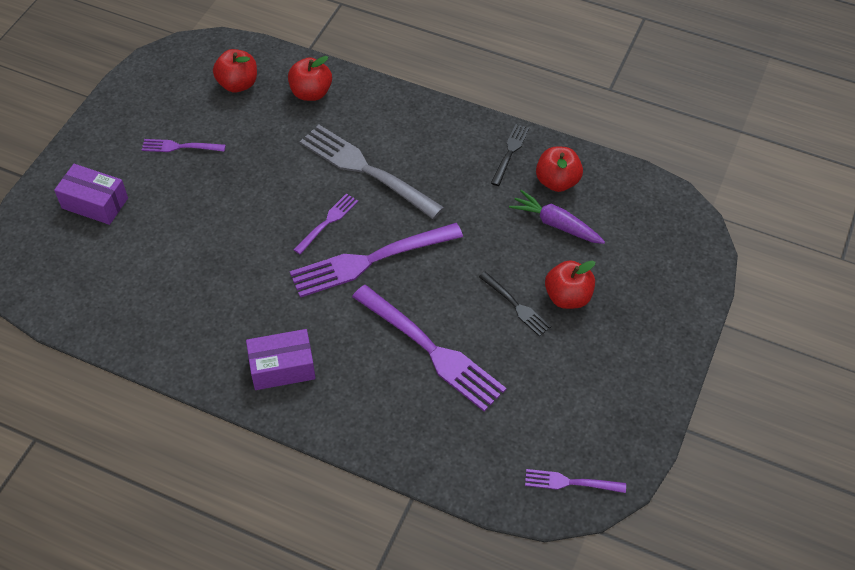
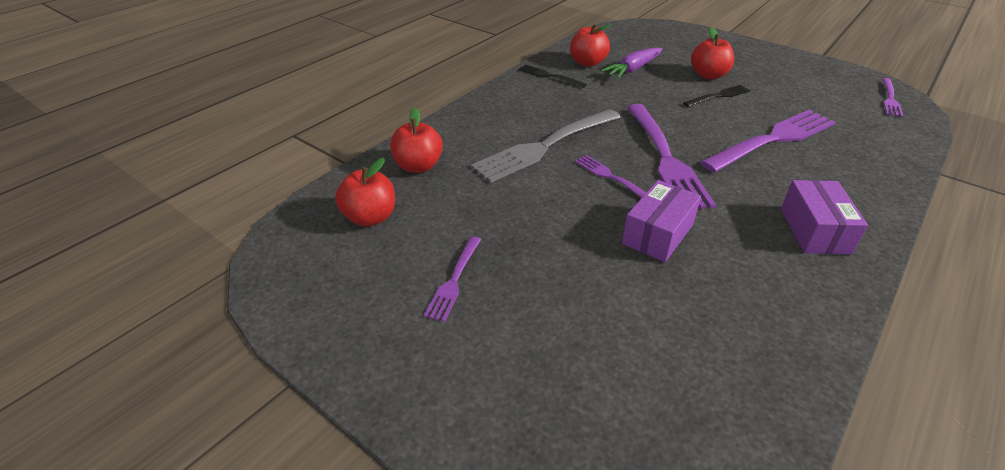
camera: 75 degrees left, 15 degrees down
(95, 203) = (532, 389): purple box -> purple box (658, 234)

